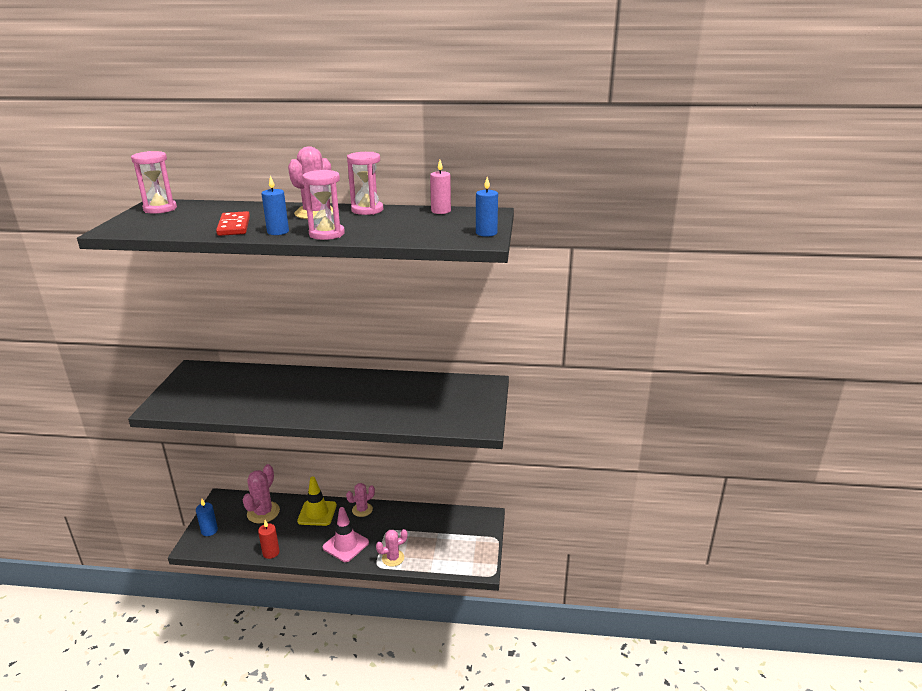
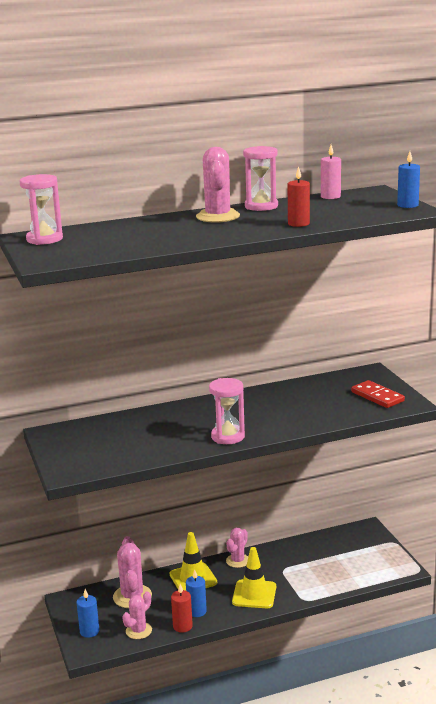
camera: 25 degrees left, 5 degrees down
(234, 226) = (166, 239): red domino -> red domino (377, 396)
(278, 232) = (221, 235): blue candle -> blue candle (197, 611)
(327, 234) = (272, 229): pink hourglass -> pink hourglass (228, 436)
(345, 545) = (254, 594): pink traffic cone -> yellow traffic cone
(358, 233) = (298, 224): none -> red candle
(393, 558) = (313, 589): pink cactus -> pink cactus (138, 631)

